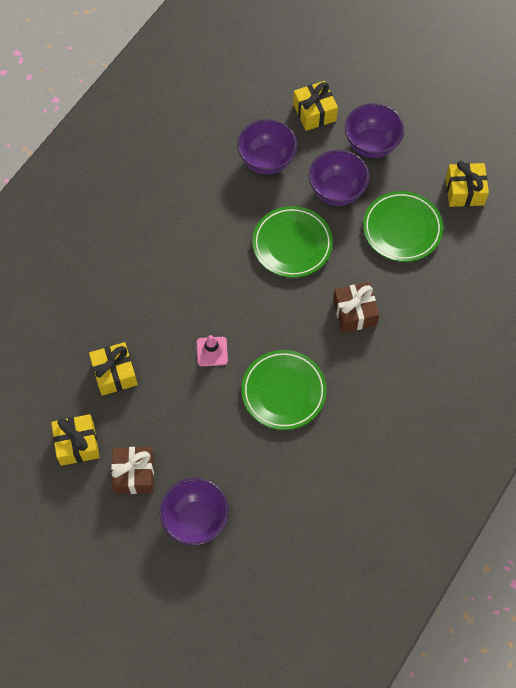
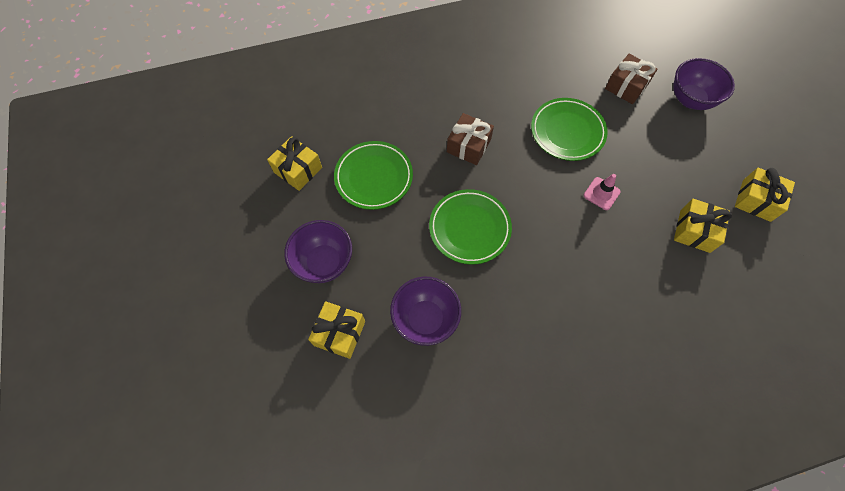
camera: 140 degrees left, 0 degrees up
(134, 474) = (720, 153): brown gift -> brown gift (626, 86)
(337, 191) = (393, 244): purple bowl -> none

